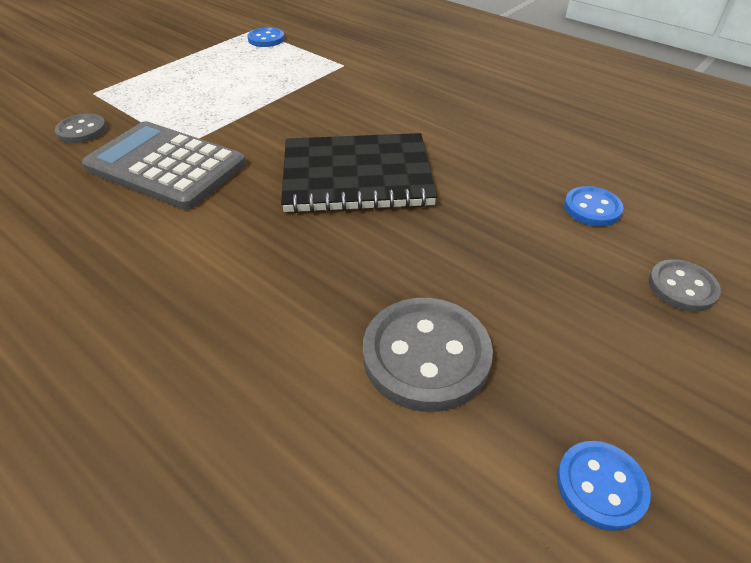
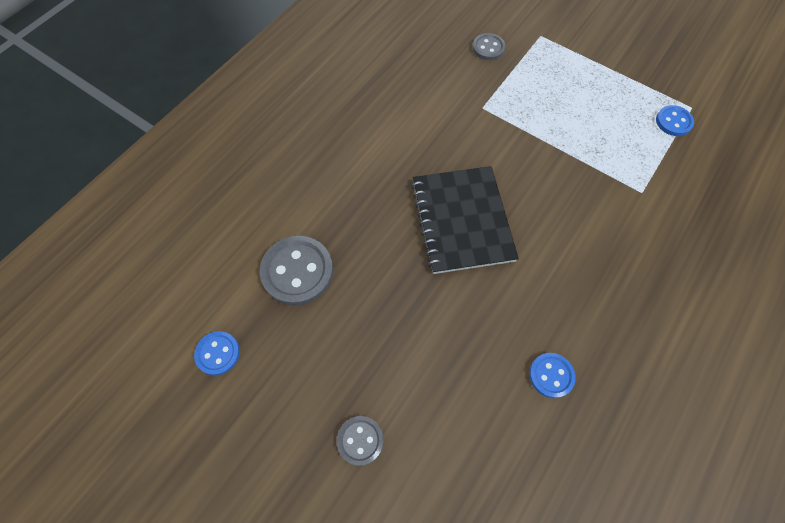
camera: 85 degrees right, 20 degrees up
(166, 166) = (454, 106): grey calculator -> none
(592, 208) = (446, 392): blue button -> blue button (551, 375)

